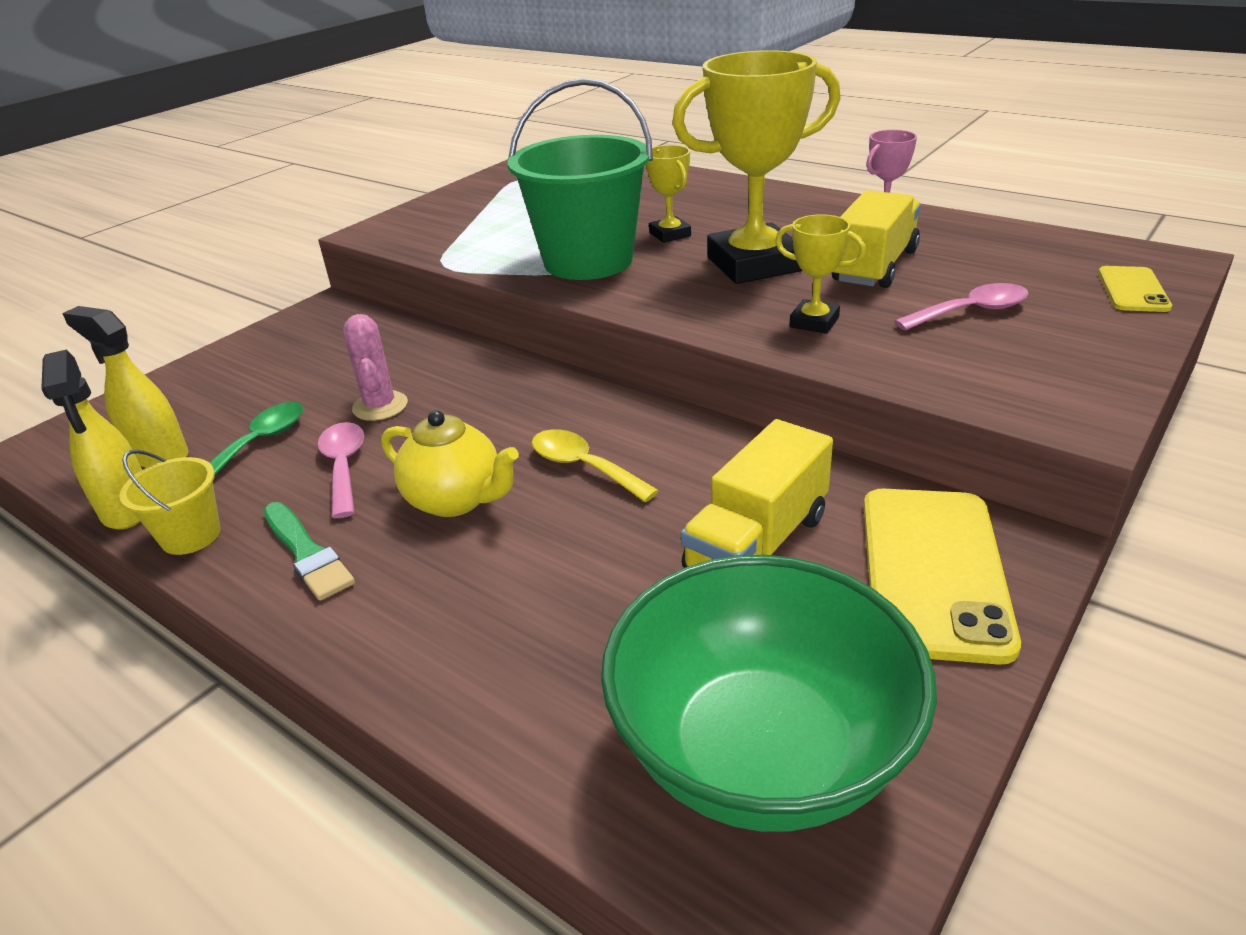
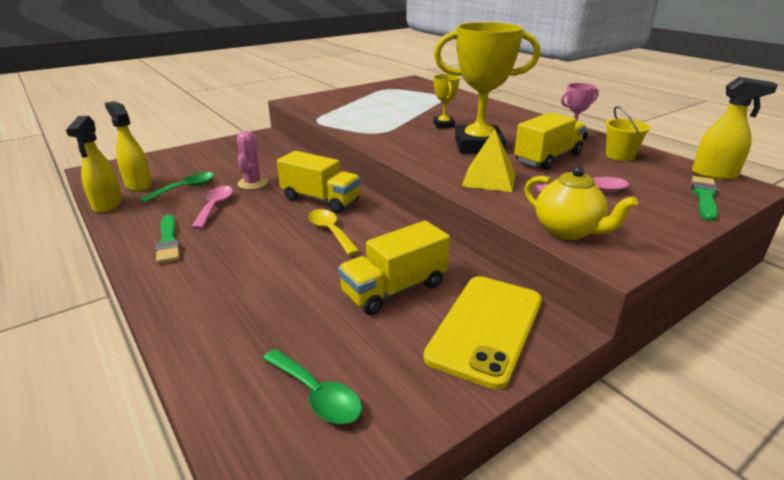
camera: 15 degrees right, 5 degrees down
(191, 536) = (125, 222): yellow bucket -> yellow bucket (620, 155)
(456, 500) = (255, 233): yellow teapot -> yellow teapot (568, 231)
(525, 412) = (320, 200): none -> yellow truck
(588, 261) = (390, 130): green bucket -> none
(760, 752) = (317, 395): green bowl -> green spoon
(814, 322) = (489, 179): yellow trophy -> yellow pyramid
(1121, 248) = (715, 174): none -> yellow spray bottle
(1133, 290) = (704, 197): yellow phone -> green brush

